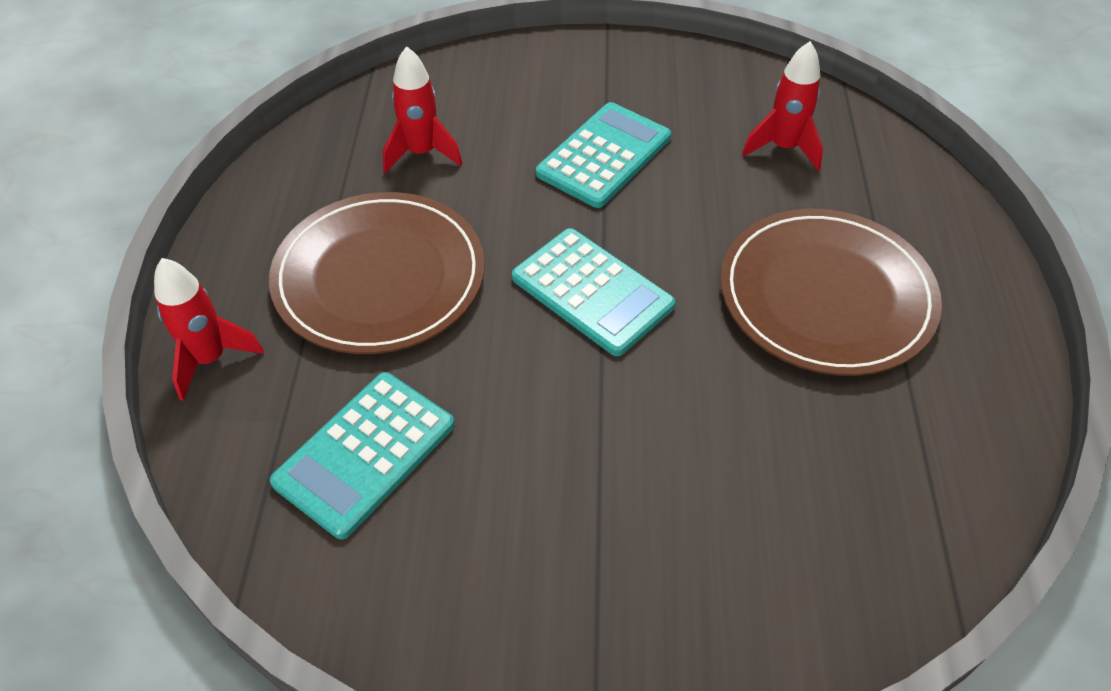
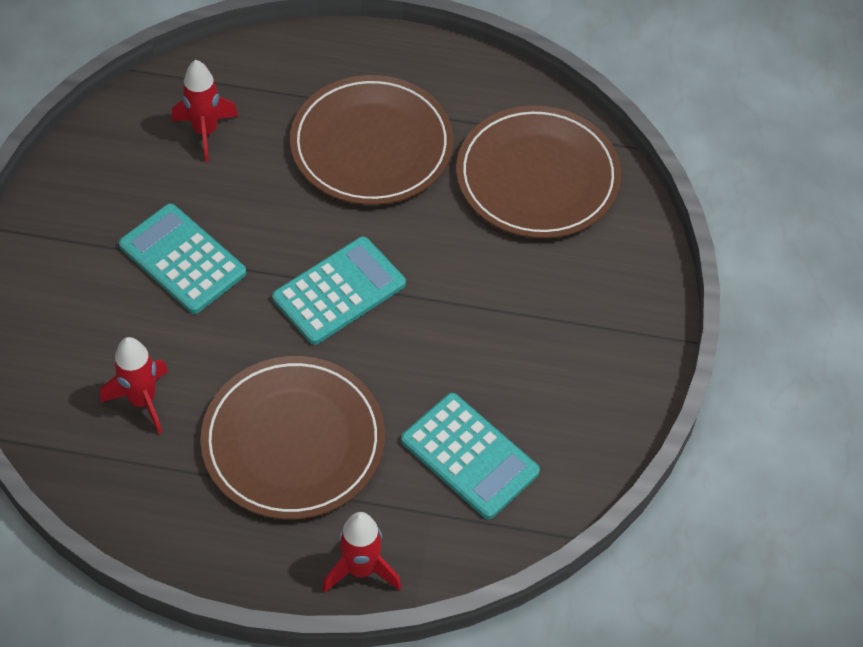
camera: 85 degrees left, 5 degrees up
(847, 493) = (537, 177): none -> brown plate

